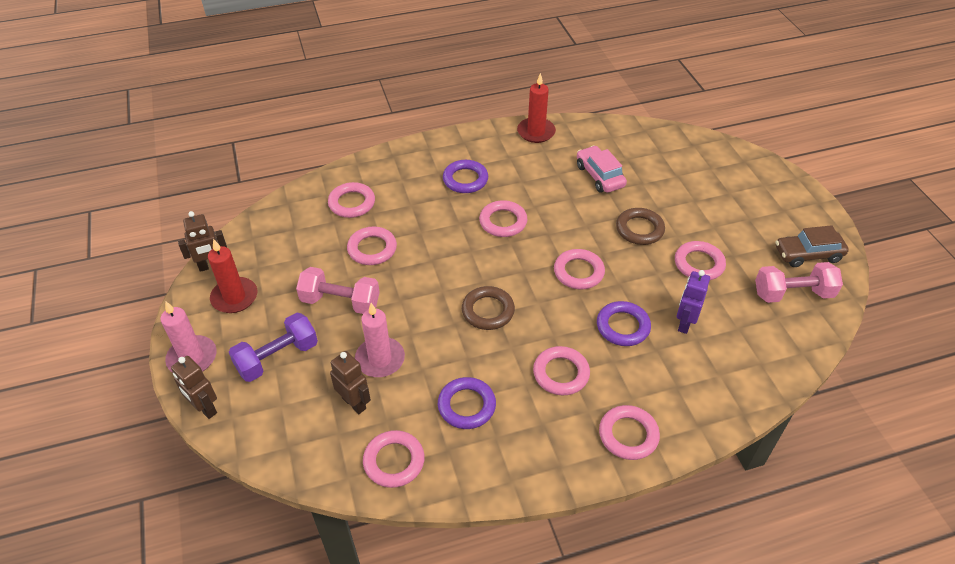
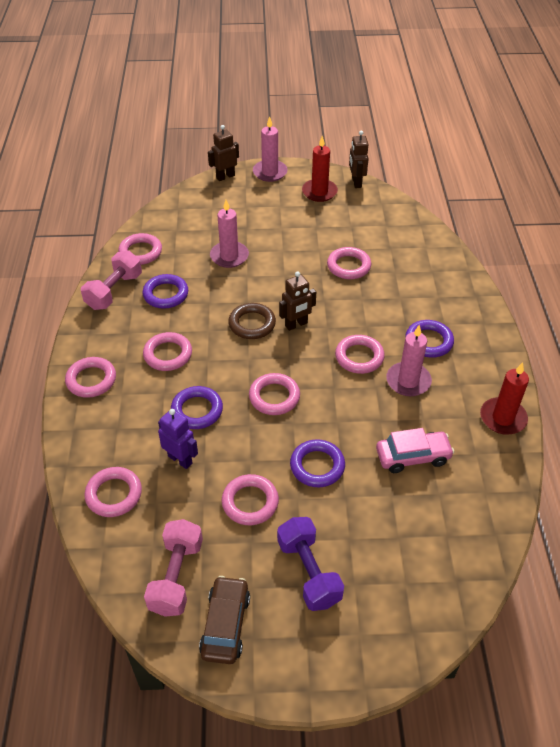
camera: 105 degrees right, 0 degrees up
(277, 357) = (253, 208): purple dumbbell -> purple dumbbell (309, 572)
(340, 302) = (295, 242): pink dumbbell -> pink dumbbell (114, 291)
(352, 203) = (411, 261): pink ring -> pink ring (114, 494)
(354, 403) = (196, 239): brown robot -> brown robot (296, 324)
(519, 187) = (408, 381): none -> pink candle
(639, 229) = (317, 466): brown ring -> purple ring

